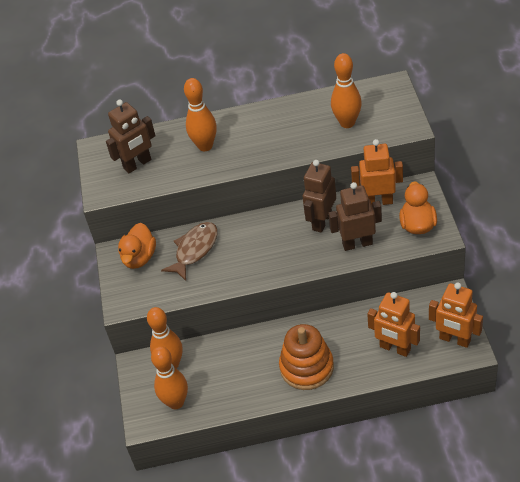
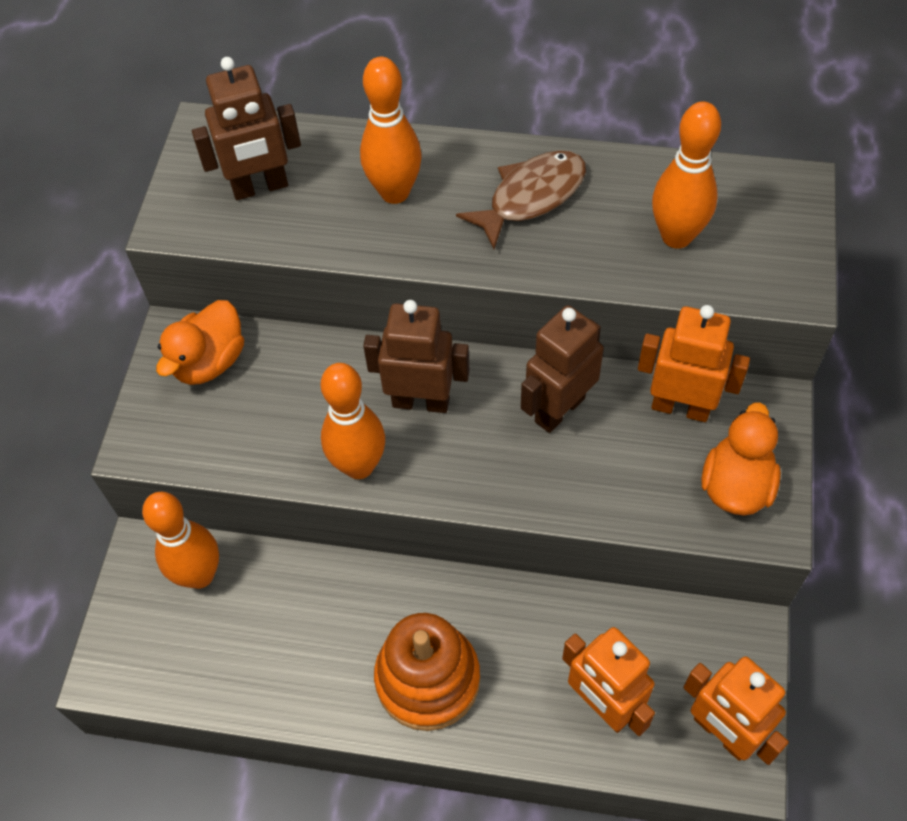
camera: 15 degrees right, 10 degrees up
(176, 402) = (174, 656): orange bowling pin -> orange bowling pin (359, 466)
(195, 250) = (310, 382): brown fish -> brown fish (531, 197)
(357, 243) = (606, 482): brown robot -> brown robot (421, 401)

